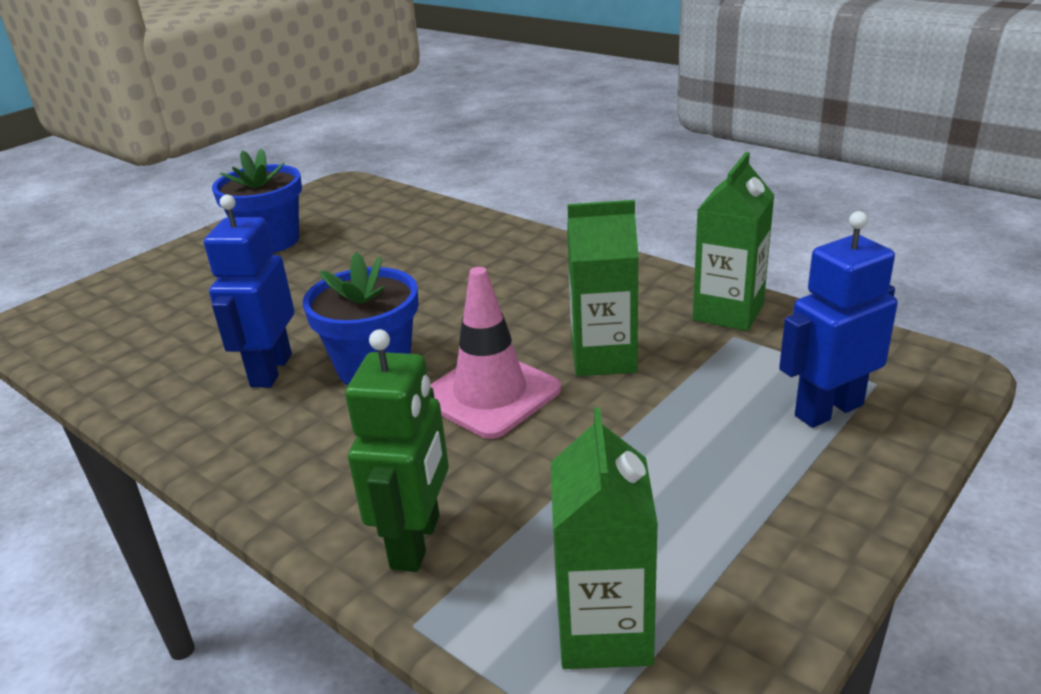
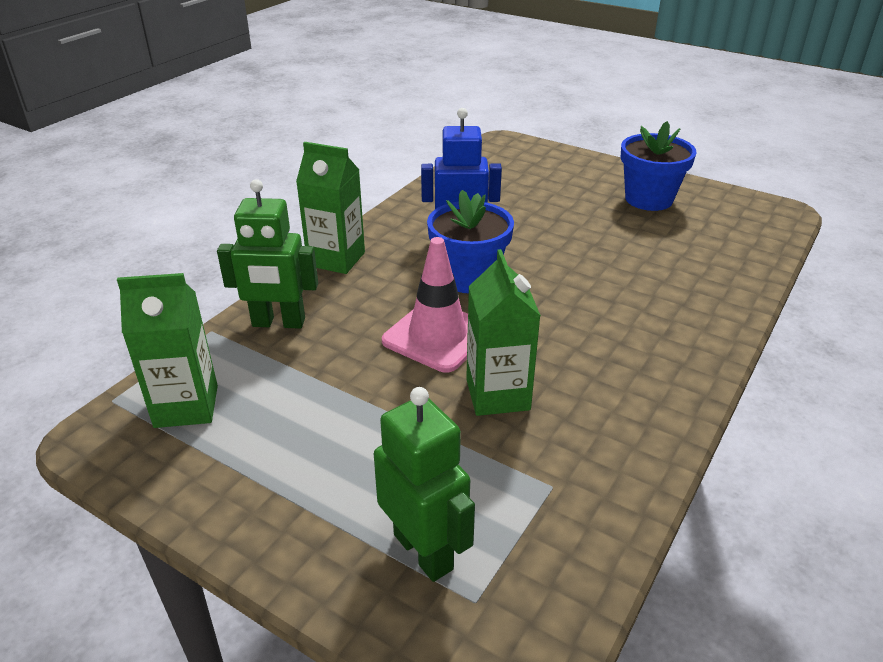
camera: 80 degrees right, 5 degrees up
(728, 312) = (601, 484): green carton -> green carton (336, 259)
(828, 410) = (424, 551): blue robot -> green robot

